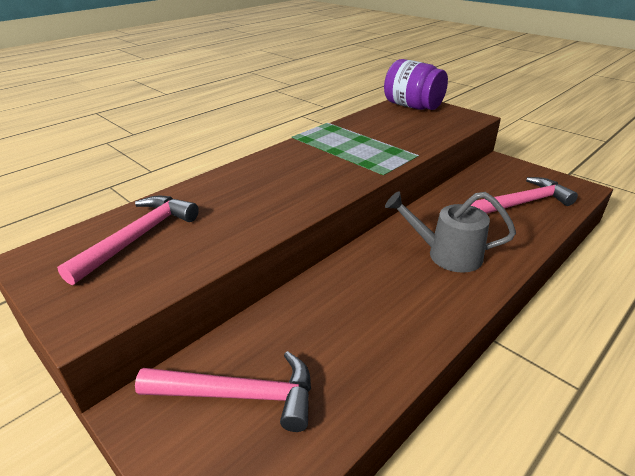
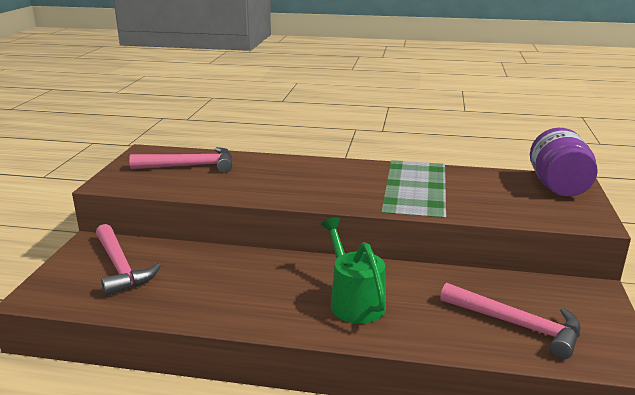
camera: 55 degrees right, 10 degrees down
(446, 254) = (353, 301): grey watering can -> green watering can

